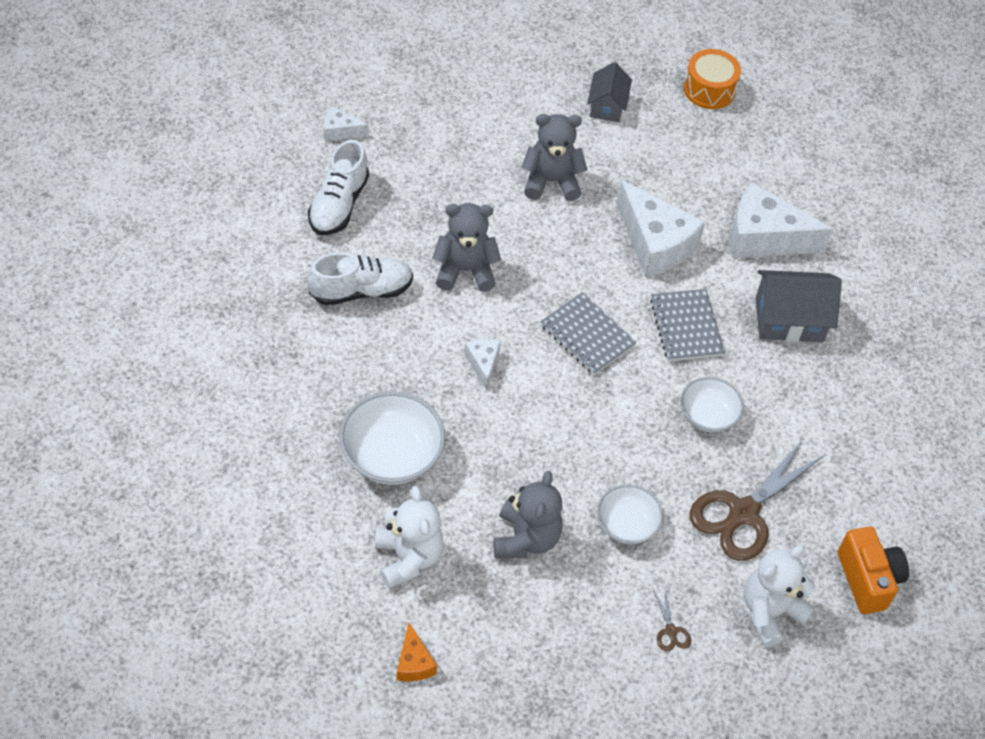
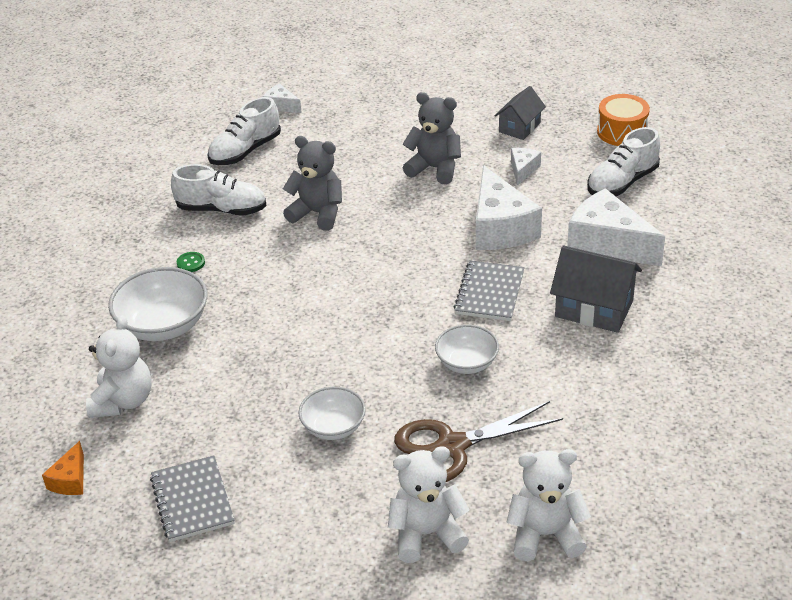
camera: 30 degrees right, 15 degrees down
(371, 369) = (191, 263): none -> green button
(483, 363) = (287, 279): white cheese -> white cheese (523, 170)
(526, 538) = (234, 414): grey teddy bear -> none
(587, 335) = (393, 280): grey notebook -> grey notebook (192, 500)
(671, 631) = (318, 522): brown scissors -> none
(741, 157) = (622, 183): none -> white shoe
(868, 579) = (545, 535): orange camera -> white teddy bear

